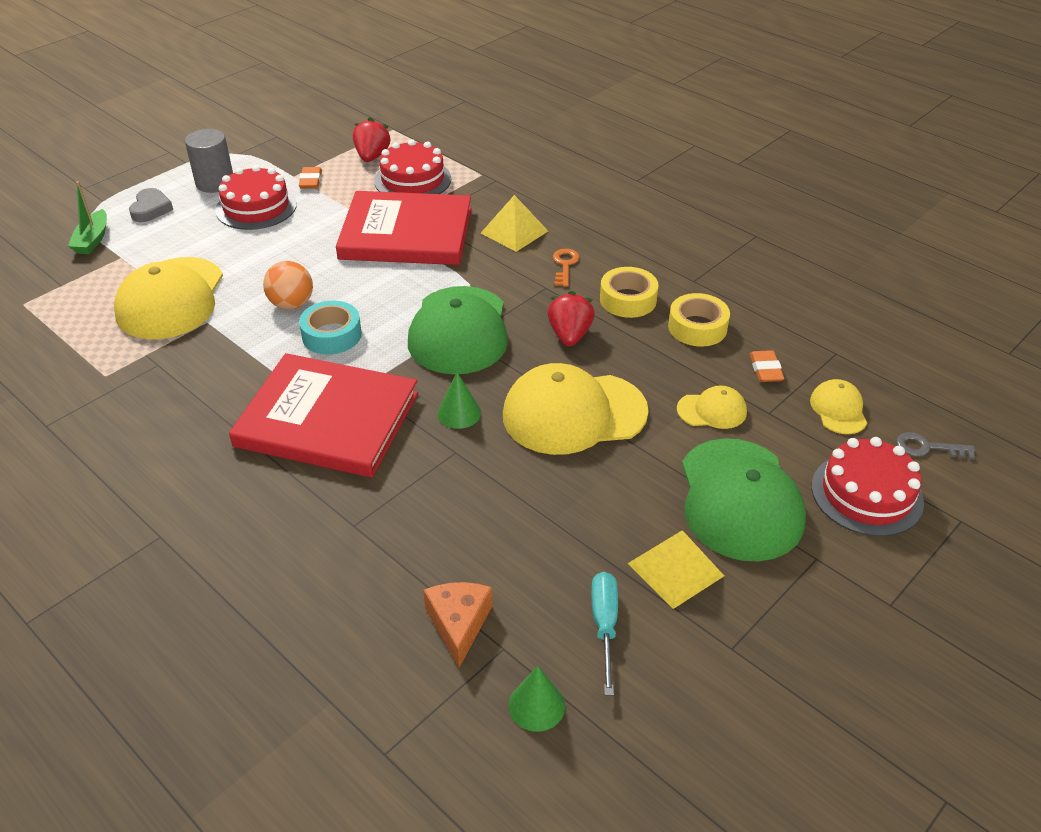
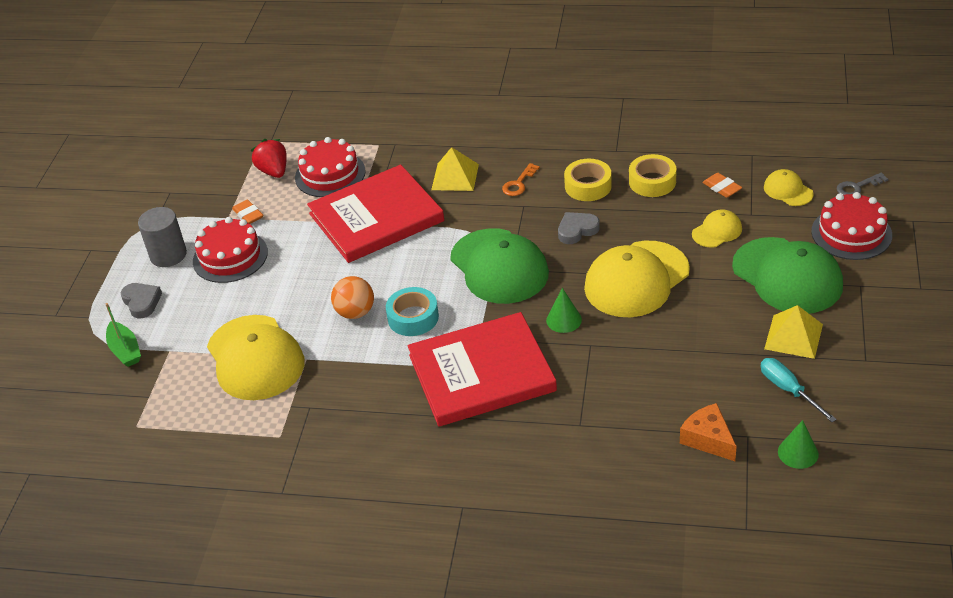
camera: 30 degrees left, 0 degrees up
(565, 265) = (519, 183): orange key -> orange key turned 120 degrees counterclockwise
(570, 335) = (577, 230): red strawberry -> grey heart

